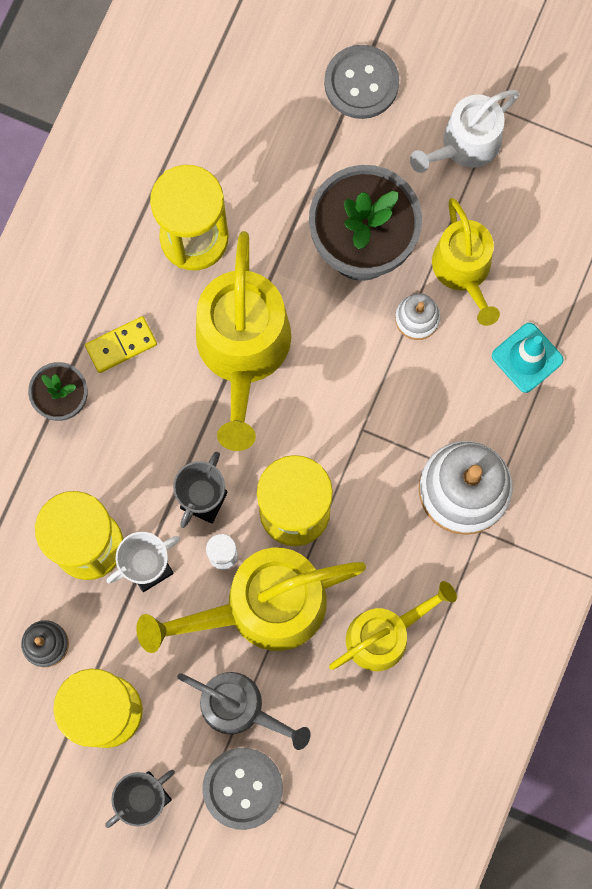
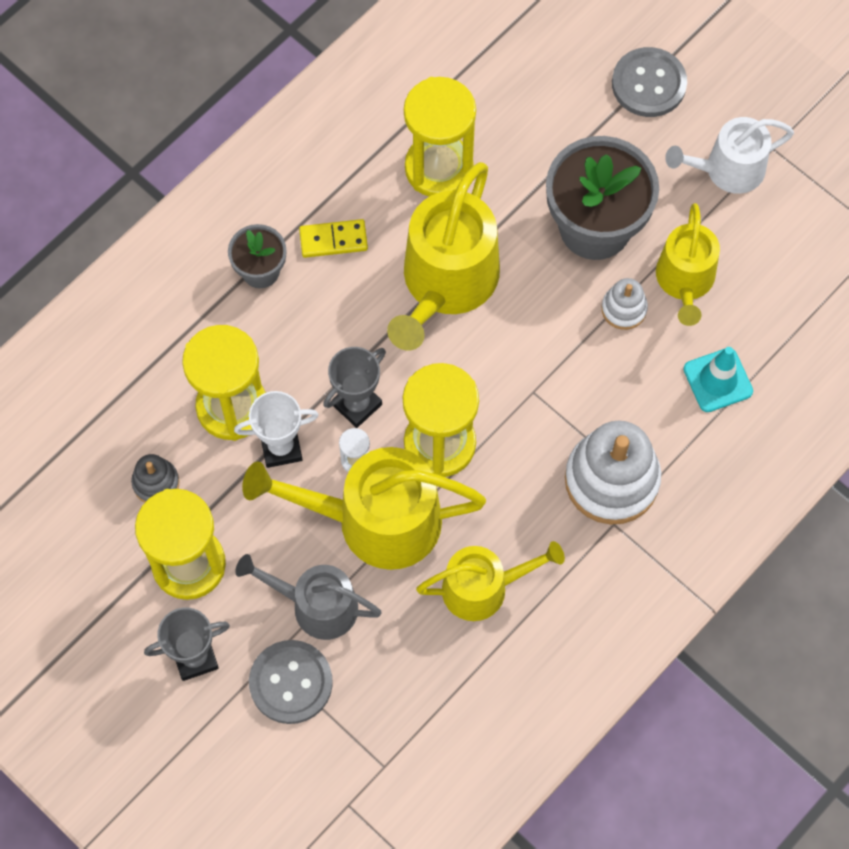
camera: 20 degrees right, 10 degrees down
(239, 707) = (317, 606): grey watering can -> grey watering can turned 150 degrees clockwise

